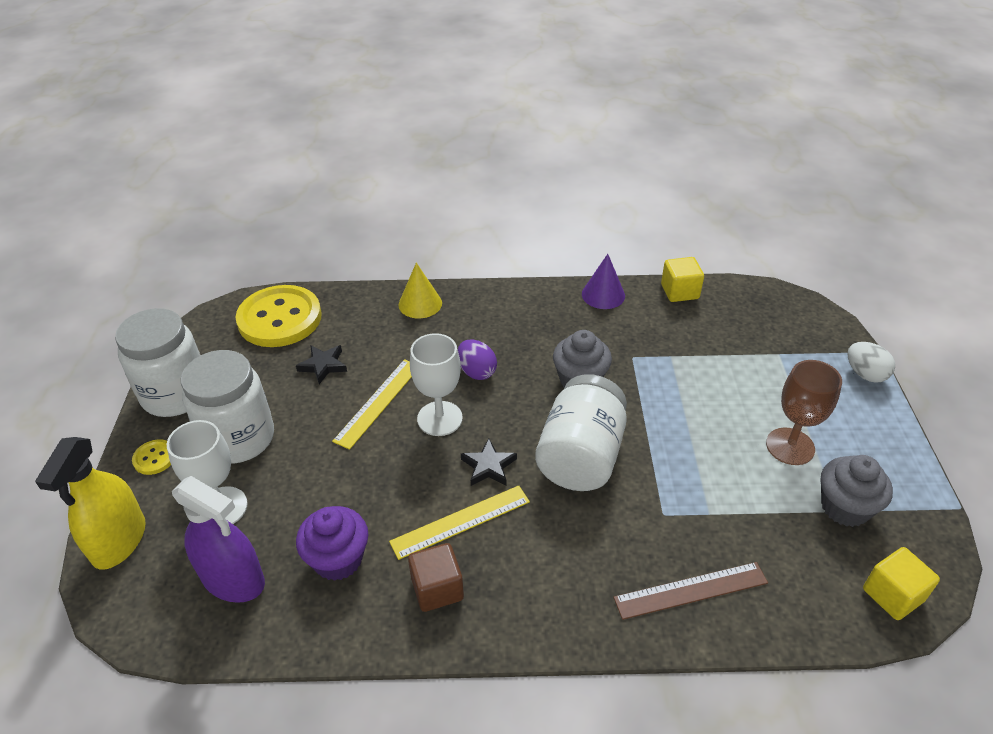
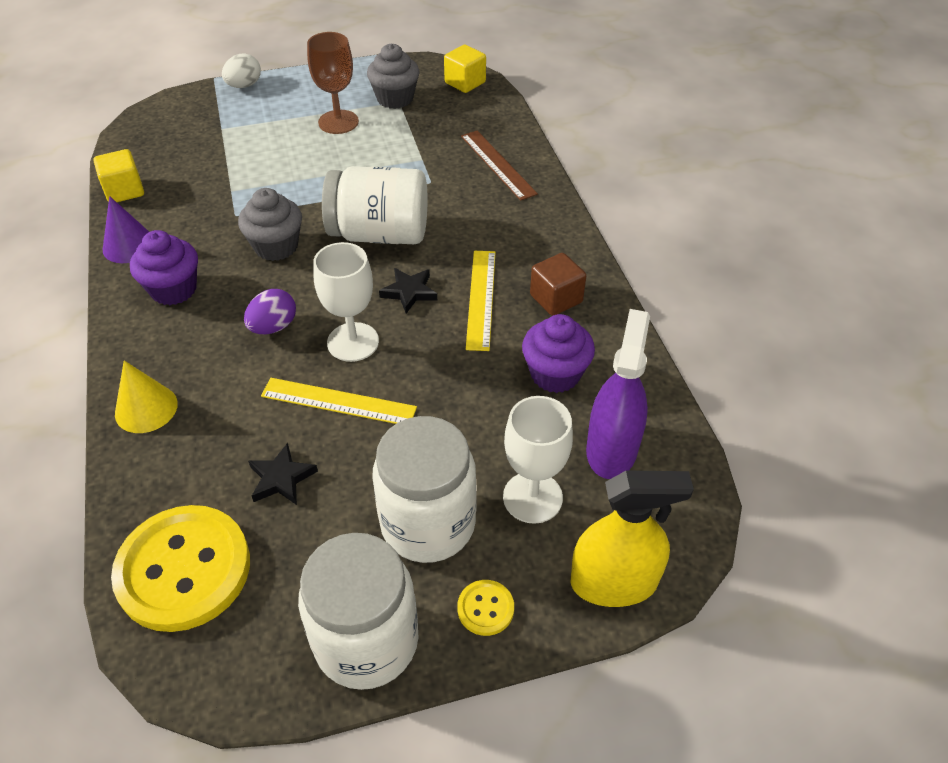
camera: 105 degrees left, 5 degrees up
(460, 521) = (481, 298): yellow ruler -> yellow ruler turned 45 degrees clockwise
(541, 318) = (173, 289): none -> purple cupcake

